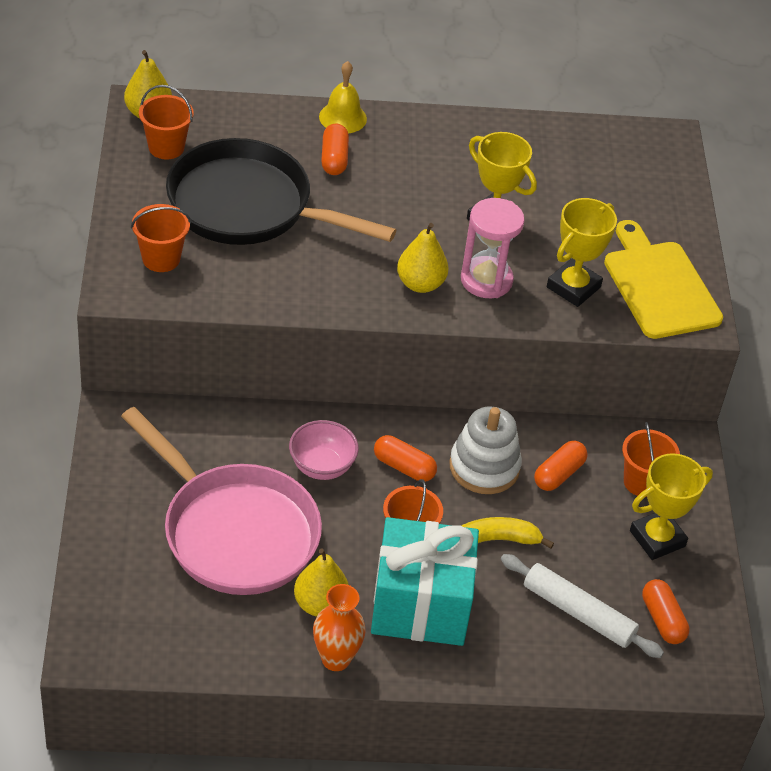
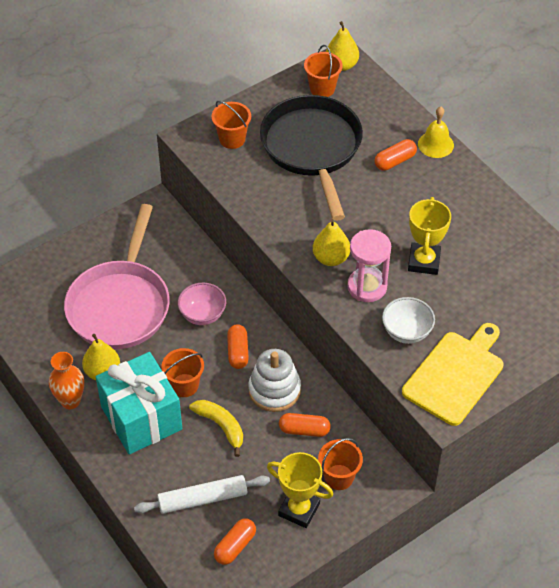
camera: 60 degrees right, 5 degrees up
(573, 287) = (406, 332): yellow trophy -> white bowl
(578, 613) = (202, 499): white rolling pin -> white rolling pin turned 75 degrees clockwise

